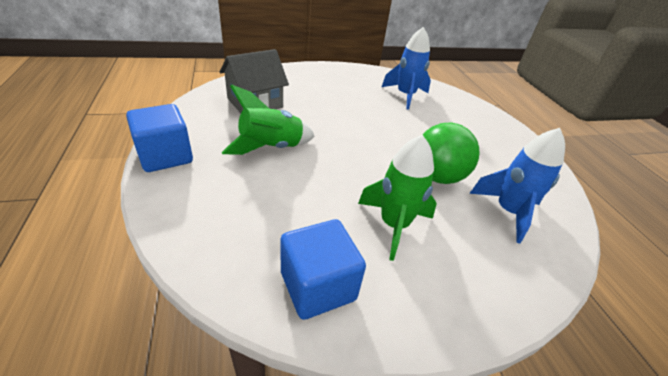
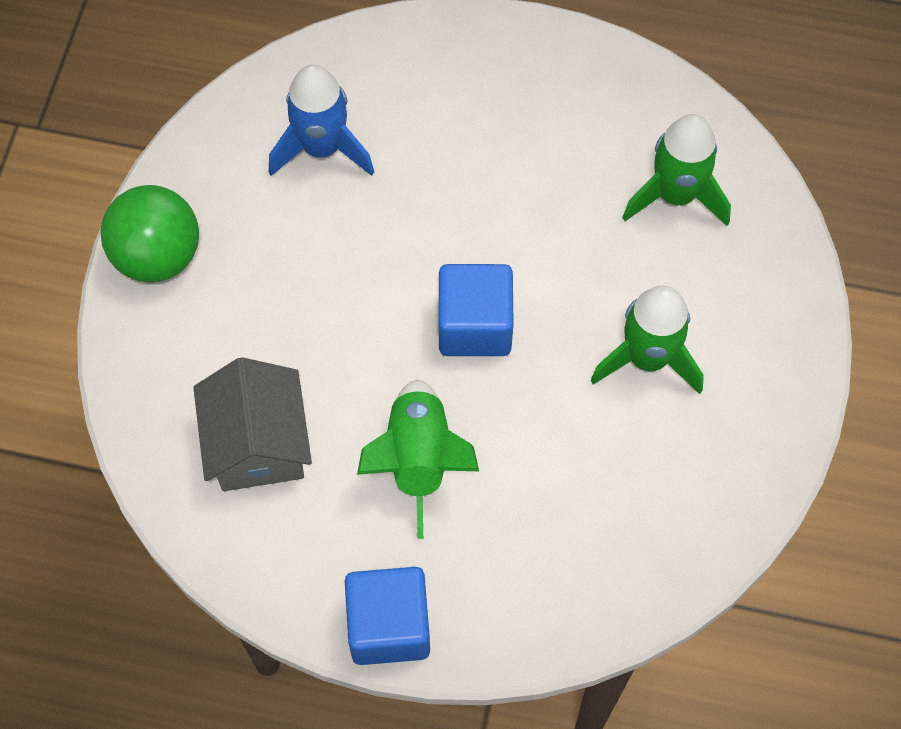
camera: 60 degrees left, 25 degrees up
(318, 286) = (708, 490): blue cube -> blue cube (475, 326)
(437, 176) = (575, 242): green ball -> green ball (158, 256)
(508, 211) = (675, 195): blue rocket -> green rocket

